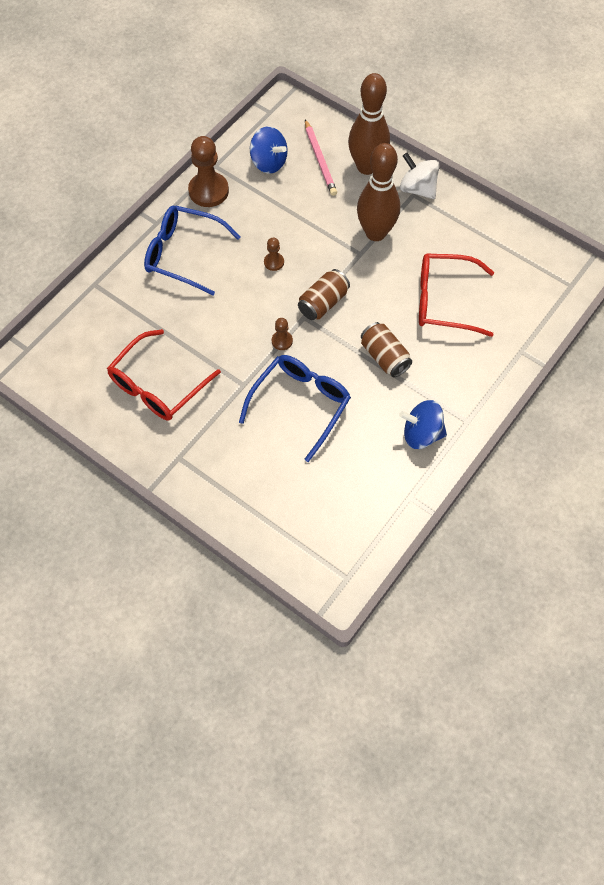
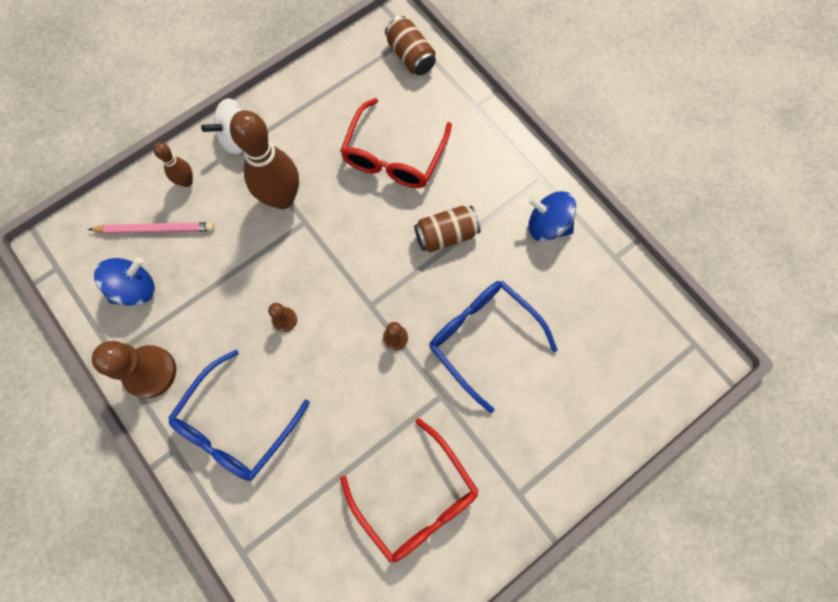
camera: 75 degrees left, 10 degrees up
(323, 303) = (358, 279): brown can -> brown can (410, 56)
(366, 167) = (187, 181): brown bowling pin -> brown bowling pin, size x0.49
(421, 434) = (547, 225): blue spinning top -> blue spinning top turned 90 degrees clockwise

